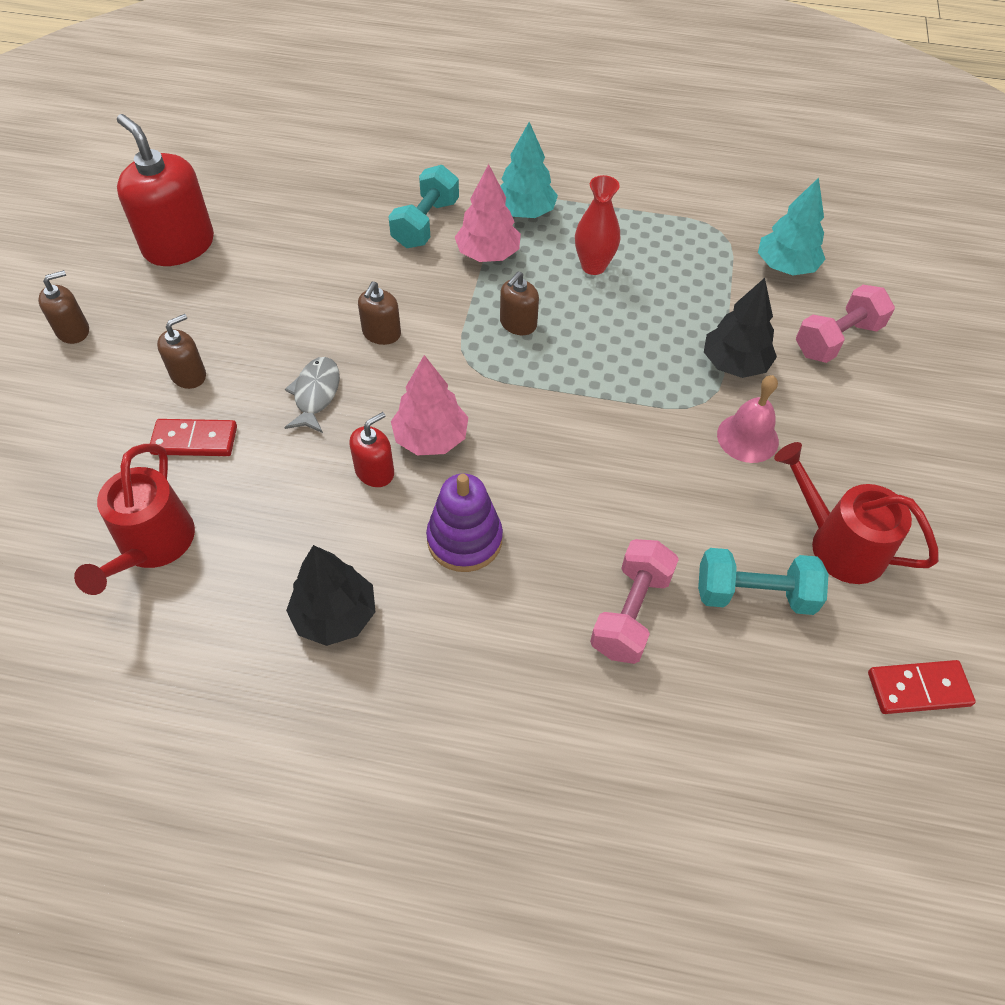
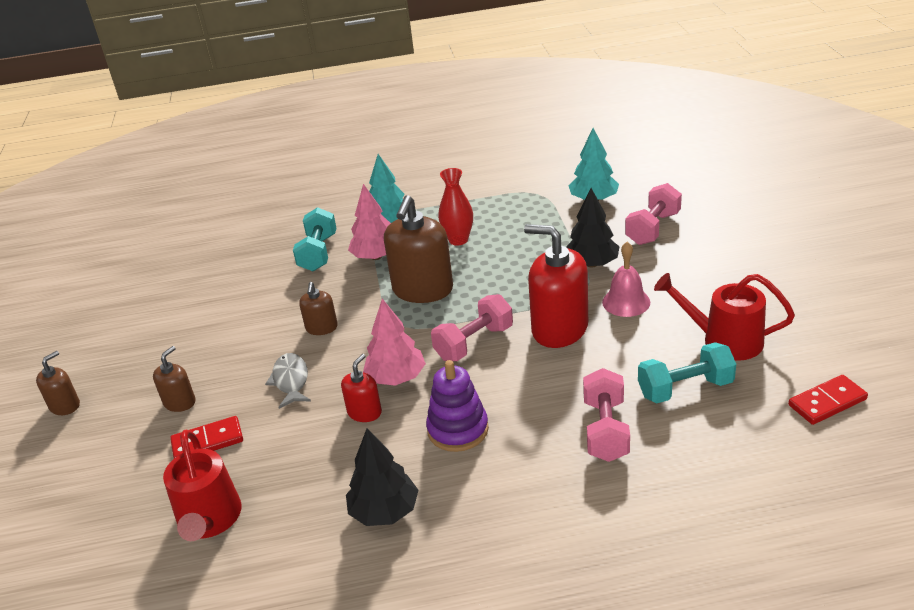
camera: 15 degrees left, 20 degrees down
(179, 245) = (126, 325): red soap dispenser -> red soap dispenser (559, 329)
(518, 324) = (422, 290): brown soap dispenser -> brown soap dispenser, size x1.98
(540, 425) = (474, 343): none -> pink dumbbell

